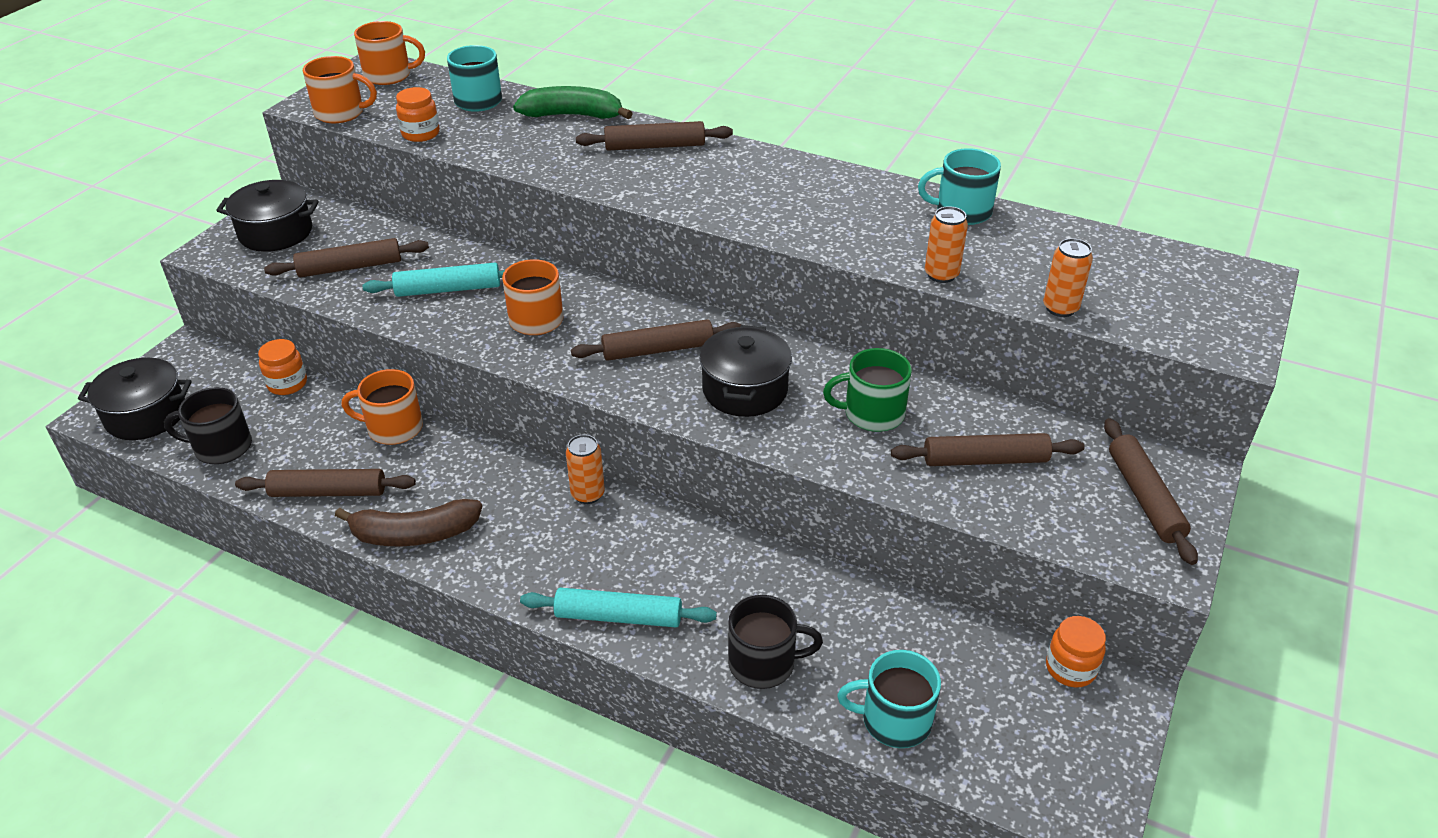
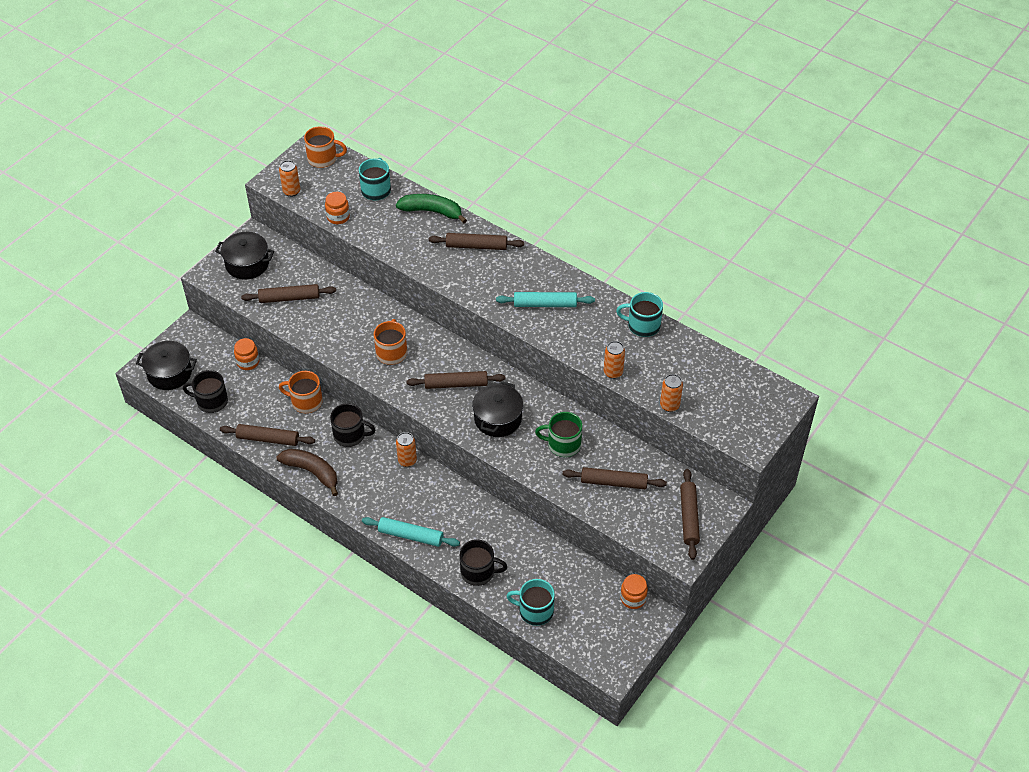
camera: 10 degrees right, 10 degrees up
(341, 113) = (291, 191): orange mug -> orange can
(414, 534) = (312, 472): brown banana -> brown banana turned 150 degrees counterclockwise
(448, 289) = (344, 323): turquoise rolling pin -> turquoise rolling pin (545, 304)
(478, 468) = (350, 435): none -> black mug

